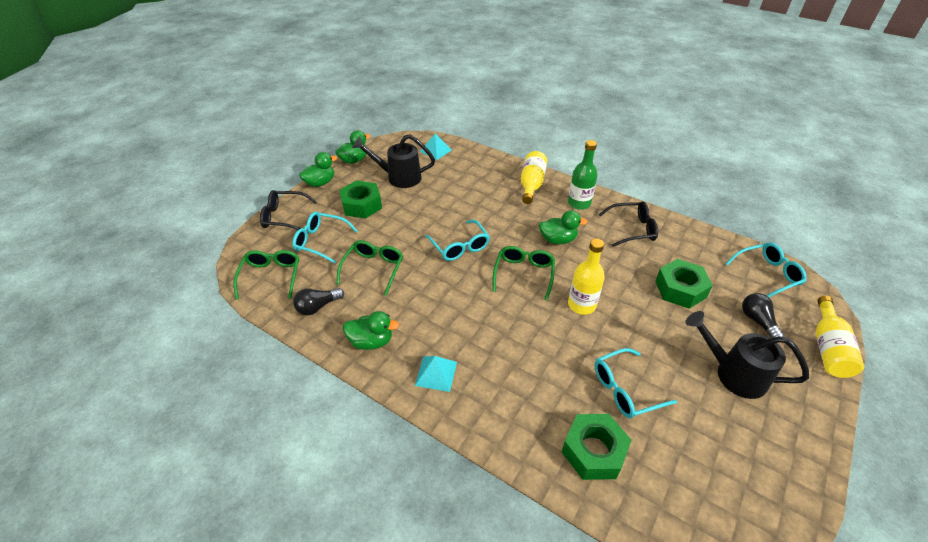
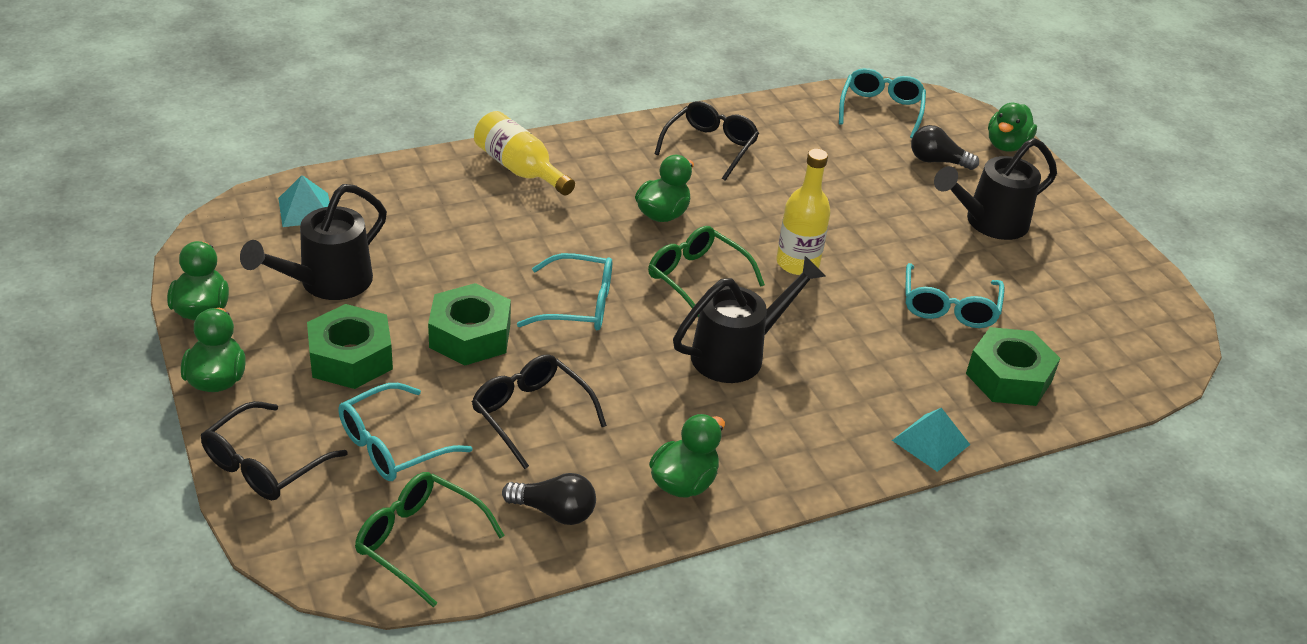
camera: 60 degrees left, 5 degrees down
(318, 307) = (554, 511): black light bulb -> black light bulb turned 75 degrees counterclockwise
(373, 269) = (531, 415): green glasses -> black glasses
(436, 373) = (798, 446): turquoise pyramid -> turquoise pyramid (931, 442)
(483, 316) = (736, 354): none -> black watering can
(579, 203) = (611, 155): green bottle -> none
(680, 289) = (844, 178): green nut -> green nut (470, 335)
(828, 347) = (1006, 145): yellow bottle -> green duck

